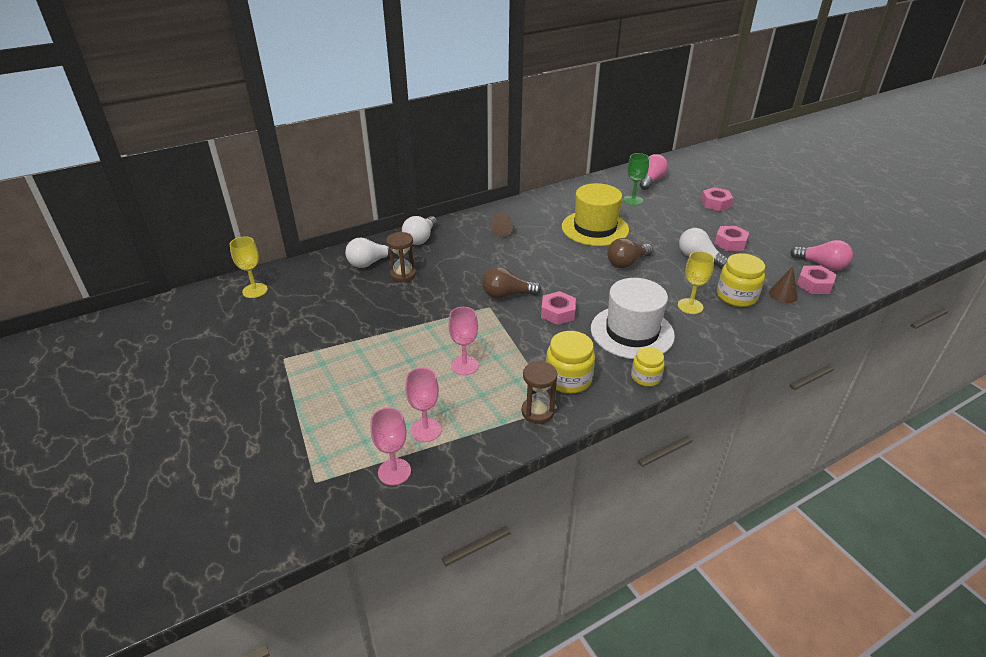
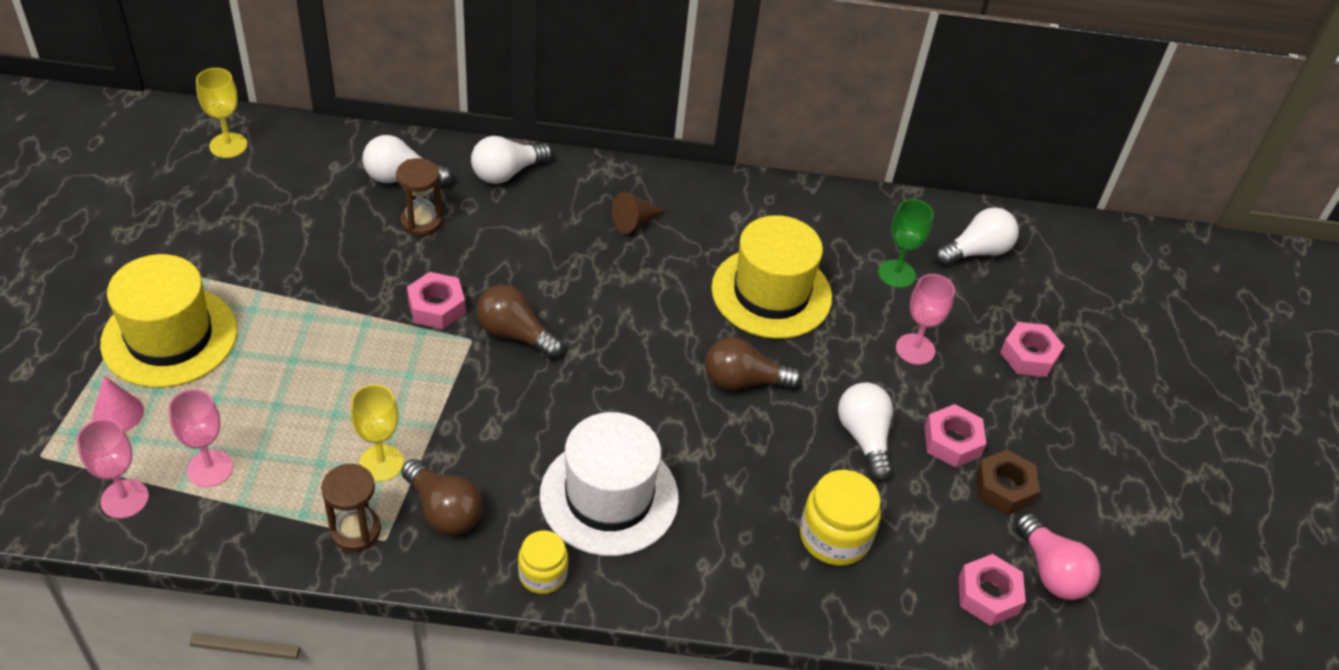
camera: 30 degrees right, 10 degrees up
(326, 385) = (169, 337): none -> yellow hat
(339, 435) = (118, 413): none -> pink cone
(464, 365) = (345, 409): pink goblet -> pink goblet (915, 349)
(557, 312) = (548, 403): pink nut -> pink nut (436, 307)
(568, 379) = (444, 510): yellow jar -> brown light bulb
(651, 180) = (977, 251): pink light bulb -> white light bulb
(690, 306) = (743, 509): yellow goblet -> yellow goblet (381, 463)
(768, 248) = (1004, 488): none -> brown nut
(783, 294) = (912, 579): brown cone -> none

